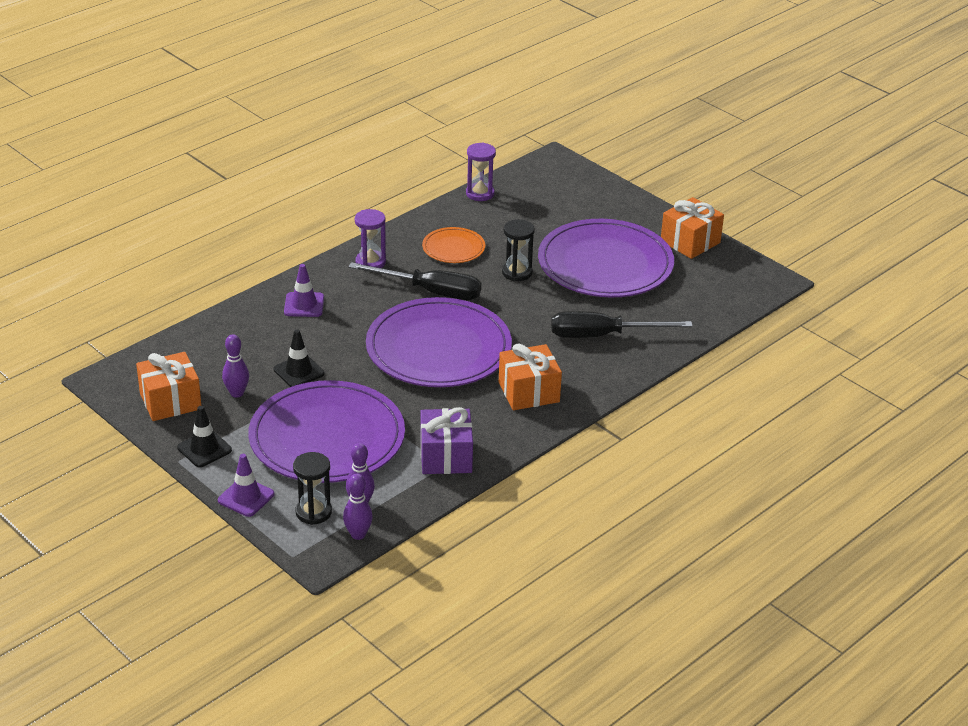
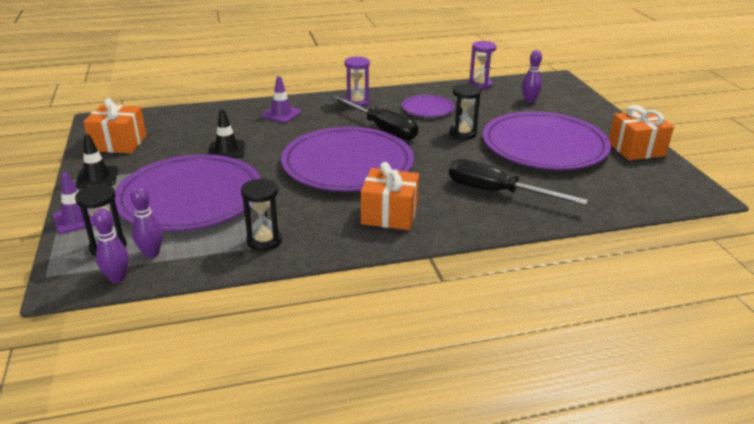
camera: 30 degrees right, 5 degrees down
(237, 393) = (167, 151): purple bowling pin -> purple bowling pin (529, 101)
(445, 456) = (264, 241): purple gift -> black hourglass
(453, 248) = (427, 108): orange plate -> purple plate

